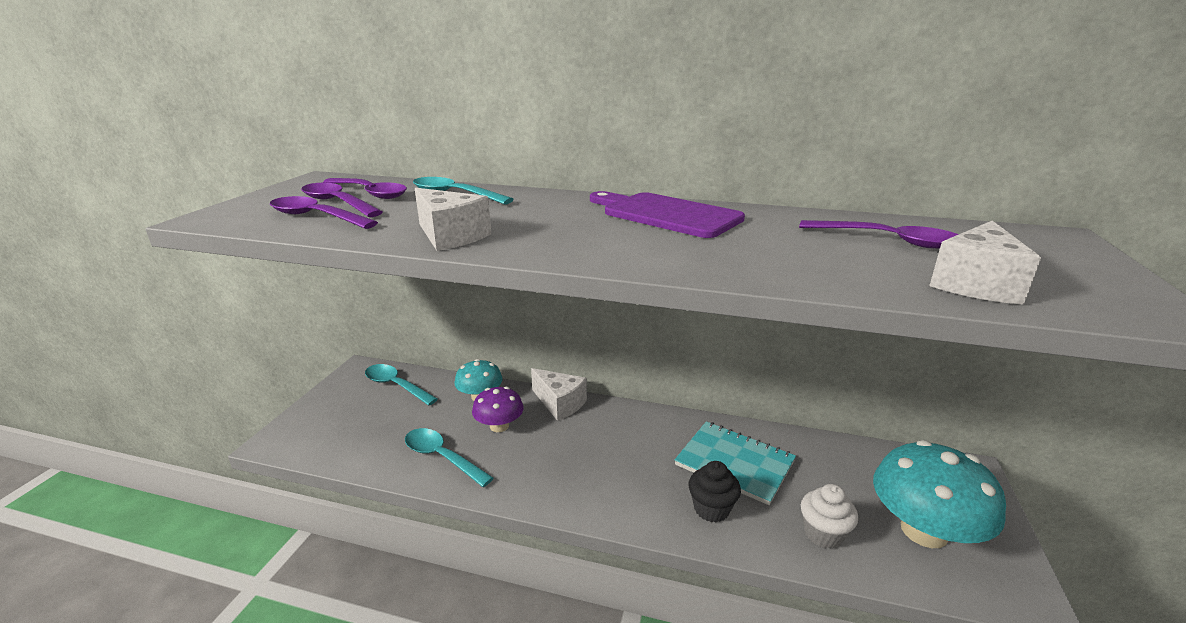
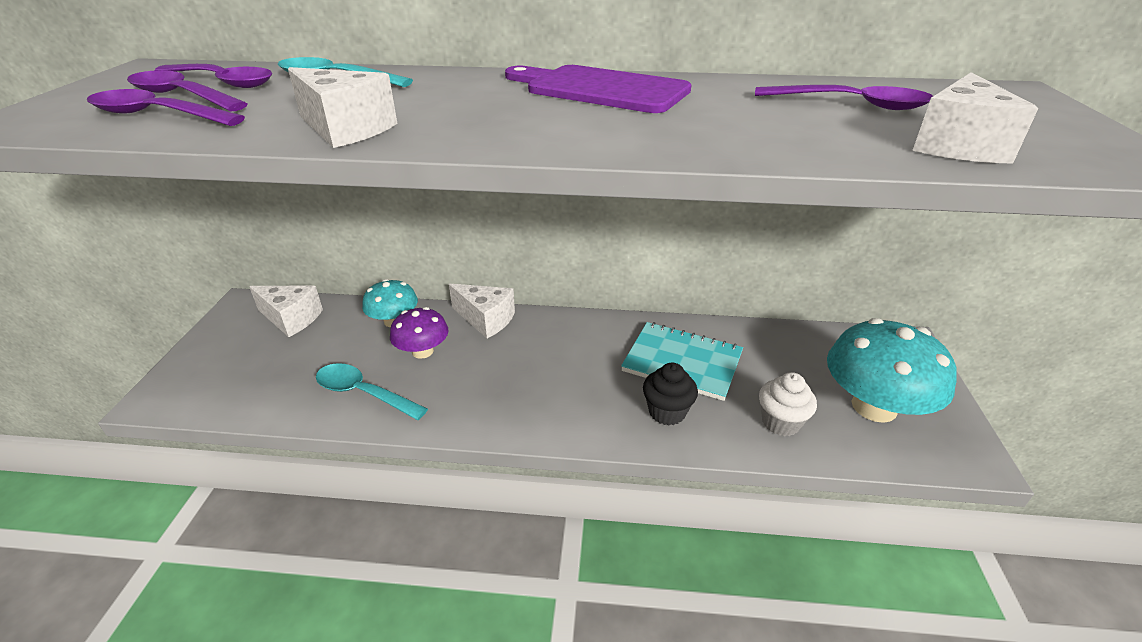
camera: 10 degrees left, 10 degrees up
(396, 385) = (291, 319): turquoise spoon -> white cheese

